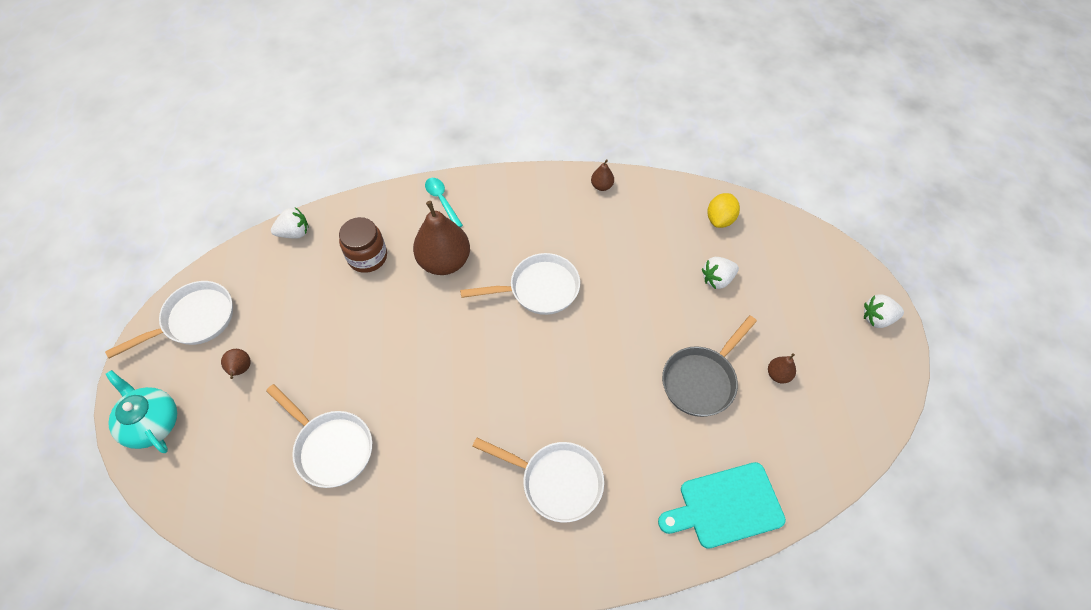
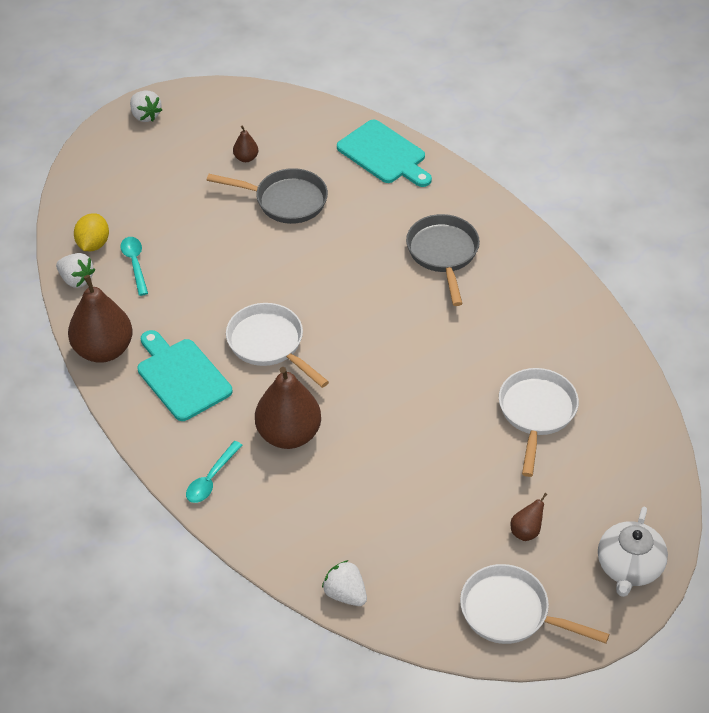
camera: 120 degrees left, 10 degrees down
(152, 423) = (629, 567): turquoise teapot -> white teapot
(367, 257) = (328, 504): brown jar -> none
(544, 221) = (181, 377): none -> turquoise cutting board
(556, 481) = (443, 254): white pan -> grey pan
(601, 186) = (103, 350): brown pear -> brown pear, size x2.23
(682, 237) = (135, 263): none -> turquoise spoon
(717, 279) = (170, 223): white strawberry -> white strawberry (76, 280)
(720, 219) = (93, 244): yellow lemon -> yellow lemon turned 75 degrees counterclockwise

